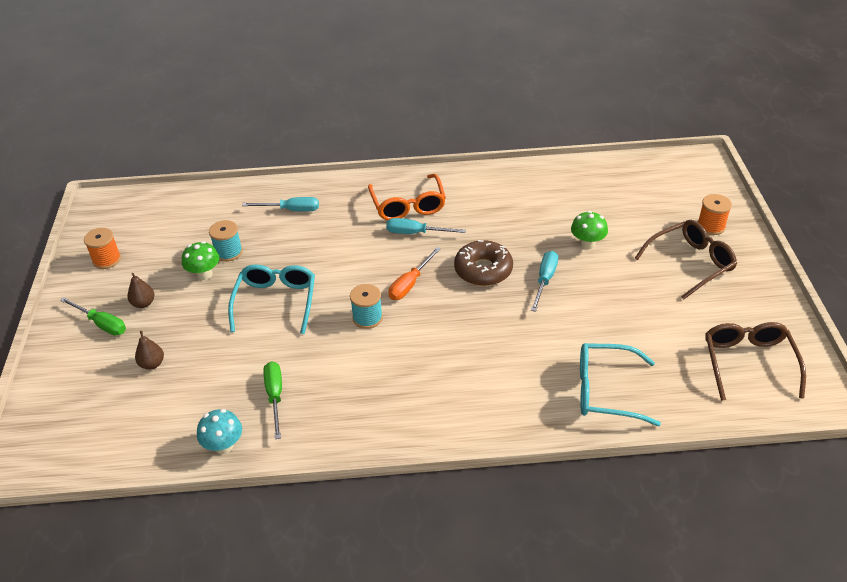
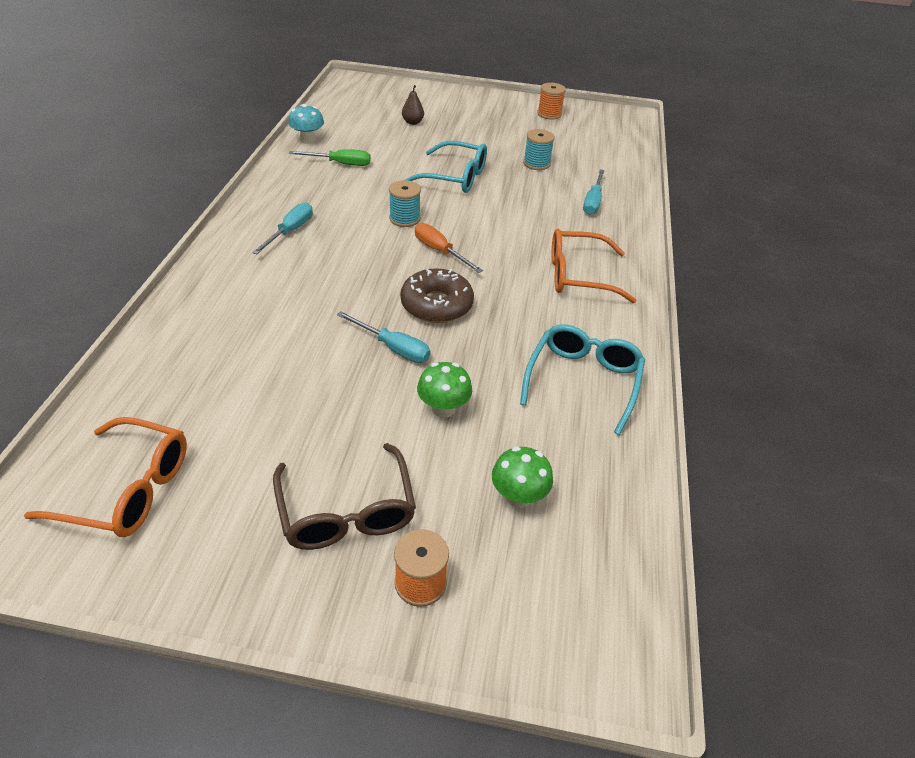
camera: 100 degrees right, 0 degrees up
(101, 324) = (470, 108): green screwdriver -> none
(143, 303) = (485, 124): brown pear -> none
(204, 274) = (510, 150): green mushroom -> green mushroom (518, 496)
(416, 233) = (524, 271): turquoise screwdriver -> turquoise screwdriver (290, 231)
(606, 391) = (195, 342): turquoise glasses -> turquoise glasses (583, 381)
(748, 363) = (127, 489): brown glasses -> orange glasses

